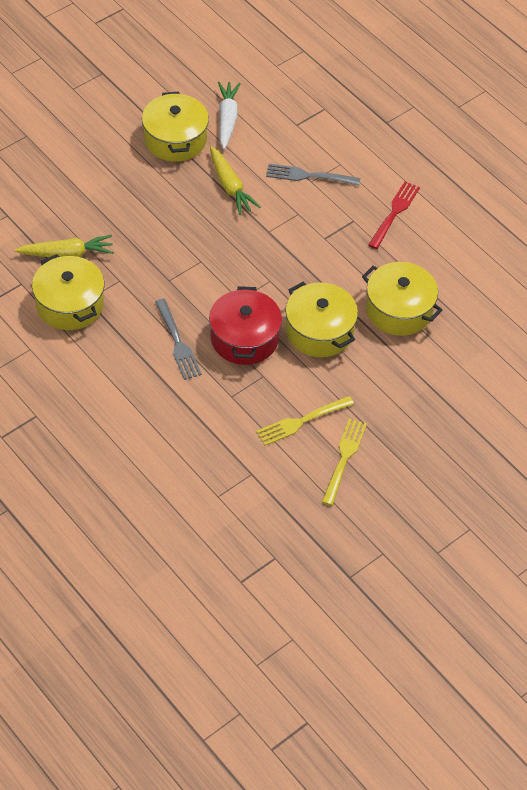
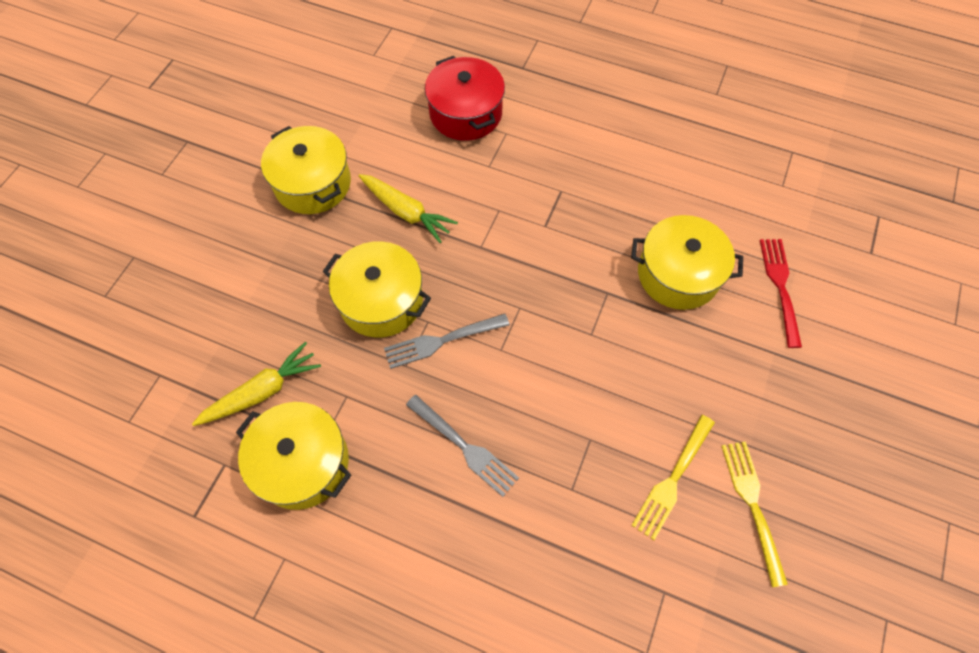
camera: 25 degrees left, 10 degrees up
(227, 119) = (357, 135): white carrot -> none
(244, 338) = (538, 399): red pot -> red pot (466, 113)
(309, 176) = (483, 160): grey fork -> grey fork (443, 340)
(319, 331) = (614, 345): yellow pot -> yellow pot (381, 301)
(394, 213) = (597, 163): red fork -> red fork (780, 287)

